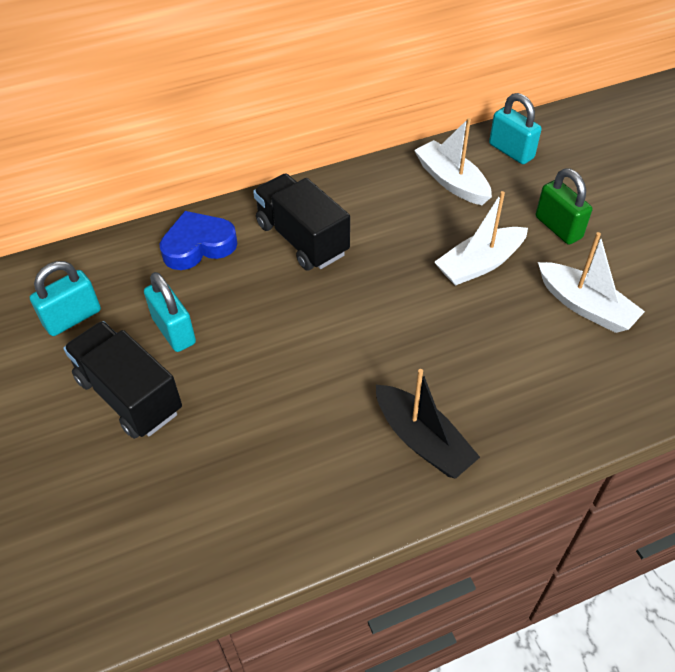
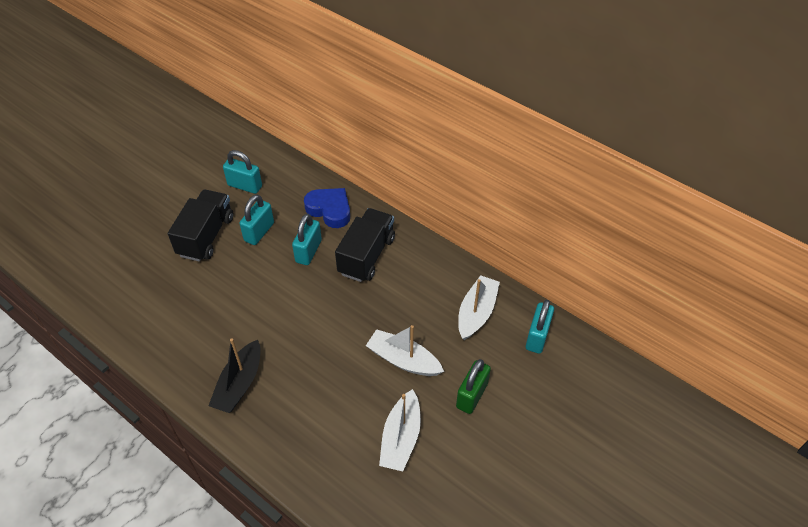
camera: 60 degrees right, 0 degrees up
(251, 291) = (308, 251): none -> turquoise padlock

